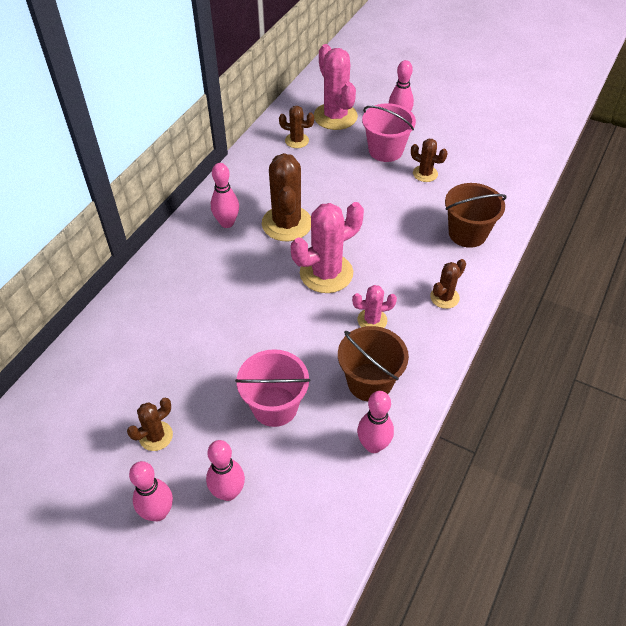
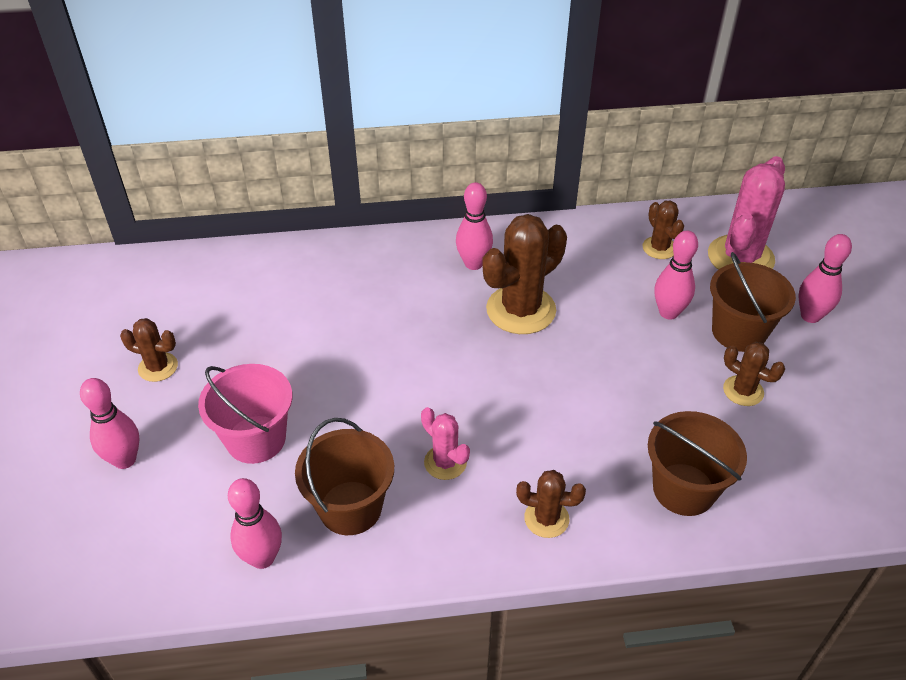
camera: 55 degrees right, 5 degrees down
(158, 512) = (72, 419): pink bowling pin -> pink bowling pin (668, 312)
(326, 273) = (479, 383): pink cactus -> none
(385, 150) = (738, 332): pink bucket -> brown bucket
(425, 174) = (743, 391): brown cactus -> brown cactus turned 45 degrees counterclockwise

